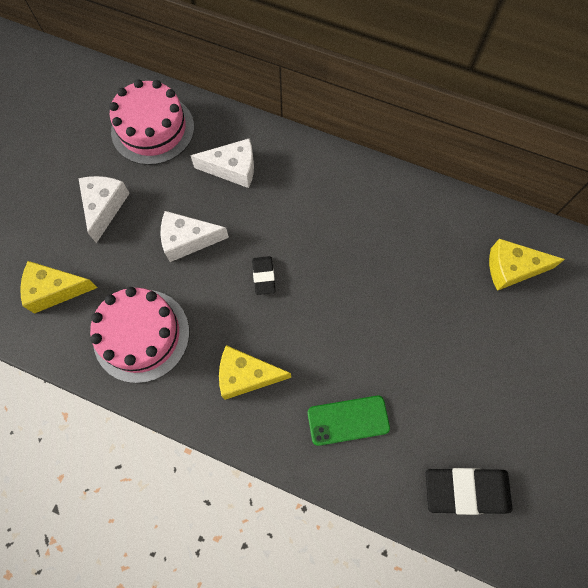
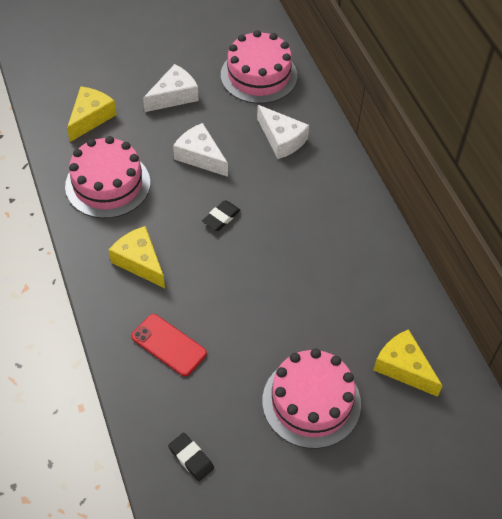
camera: 45 degrees right, 15 degrees down
(55, 290) = (90, 118): yellow cheese -> yellow cheese turned 75 degrees clockwise
(348, 420) = (168, 345): green phone -> red phone
(466, 490) = (191, 458): black eraser -> black eraser, size x0.56
(489, 357) = (311, 402): none -> pink cake

